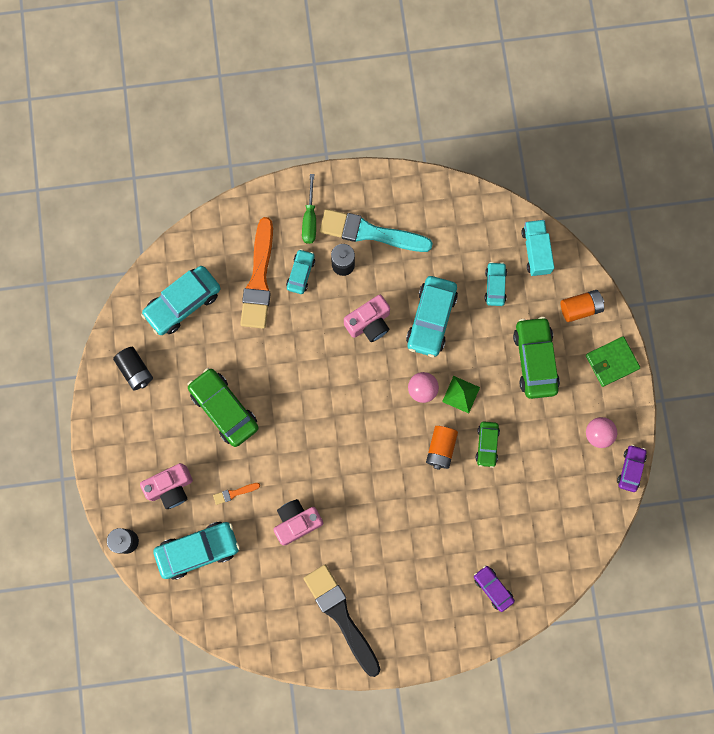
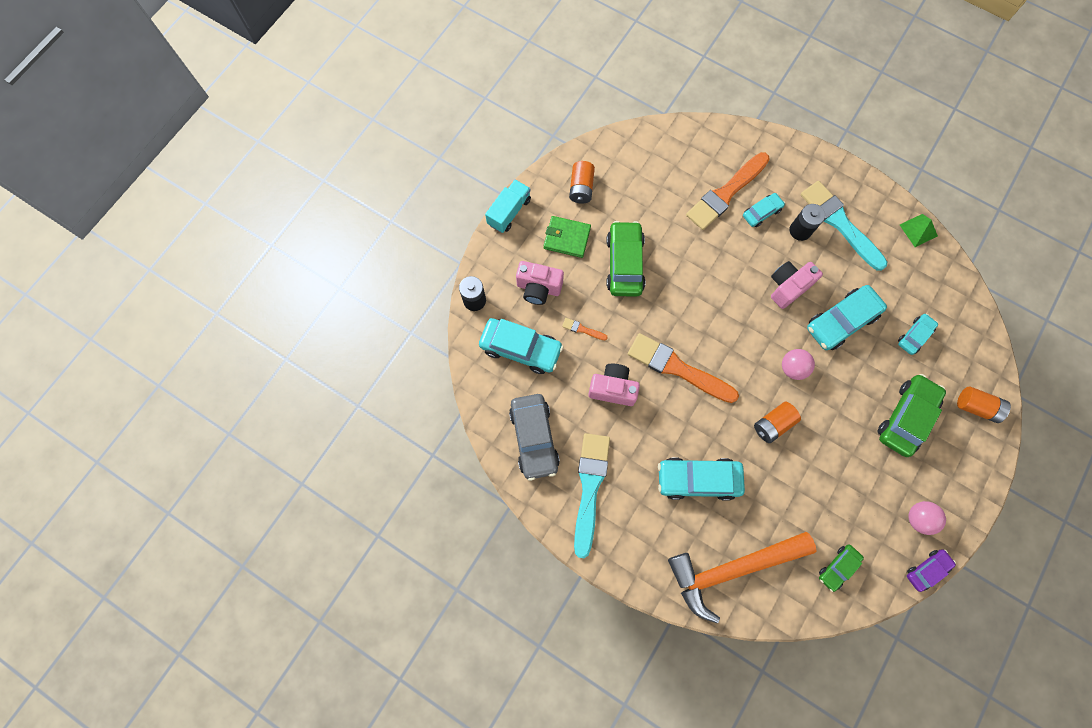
camera: 40 degrees right, 5 degrees down
(135, 370) = (581, 188): black battery -> orange battery
(183, 303) = (654, 168): turquoise car -> turquoise car (698, 479)
(267, 613) = (534, 438): none -> grey car
(310, 219) = (799, 180): green screwdriver -> none
(334, 463) = (677, 368): none -> orange brush
(341, 616) = (589, 487): black brush -> turquoise brush
(369, 323) = (787, 287): pink camera -> pink camera turned 135 degrees clockwise
(461, 394) = (822, 396): green pyramid -> green pyramid (918, 230)
(487, 445) = (814, 452): green car -> green car (837, 567)
(493, 588) = (731, 569): purple car -> orange hammer
(535, 251) = (969, 335): turquoise truck -> turquoise truck (509, 212)
(611, 362) = (973, 470): green wallet -> green wallet (567, 238)

